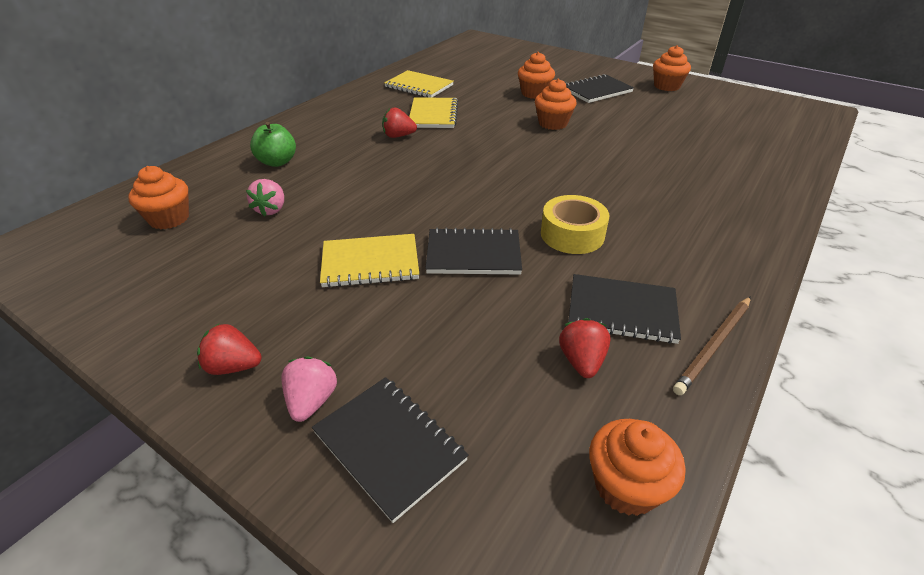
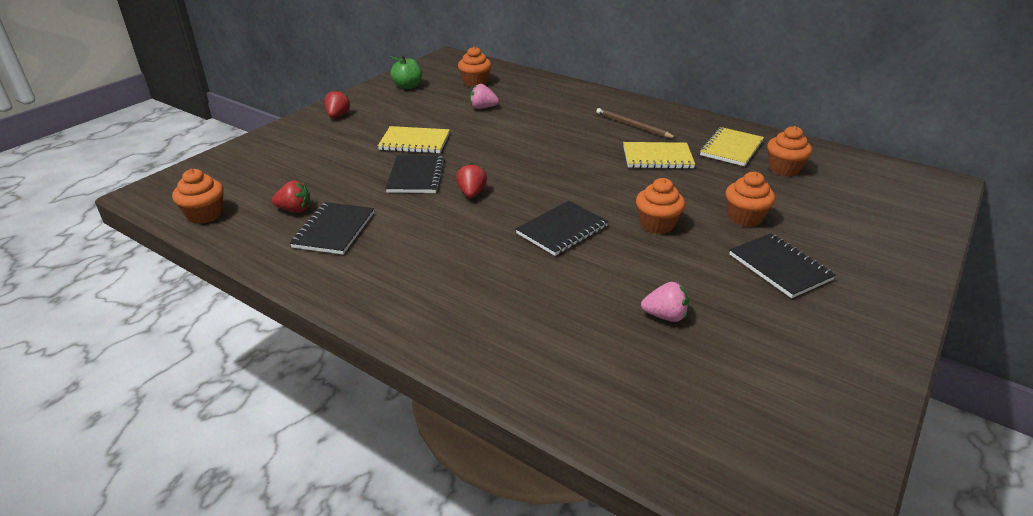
camera: 90 degrees right, 5 degrees down
(277, 162) = (550, 102): green apple -> green apple (408, 86)
(312, 401) = (305, 135): pink strawberry -> pink strawberry (665, 316)
(370, 263) = (414, 142): yellow notebook -> yellow notebook turned 75 degrees counterclockwise
(389, 446) = (267, 155): black notebook -> black notebook (562, 230)
(398, 136) = (605, 143): red strawberry -> red strawberry (472, 193)
(572, 234) = (433, 218): yellow tape -> none
(666, 86) = (838, 340): orange cupcake -> orange cupcake (784, 169)
(713, 346) = (283, 263): brown pencil -> brown pencil (633, 125)

